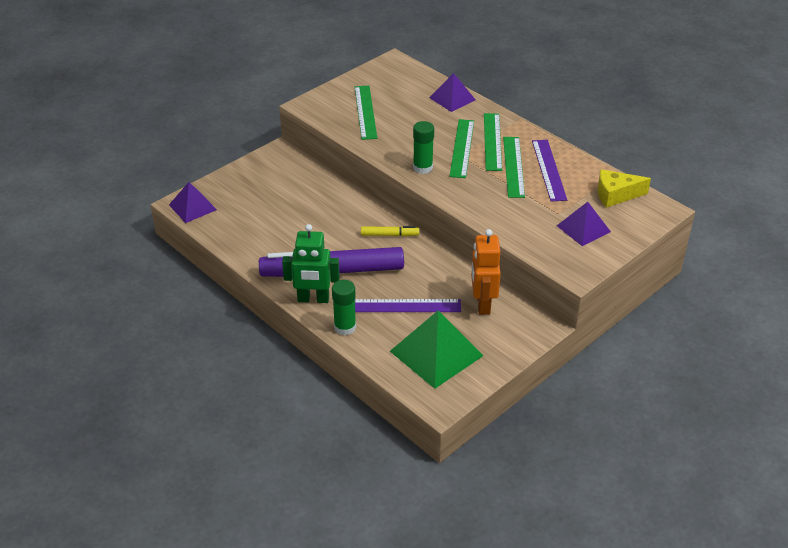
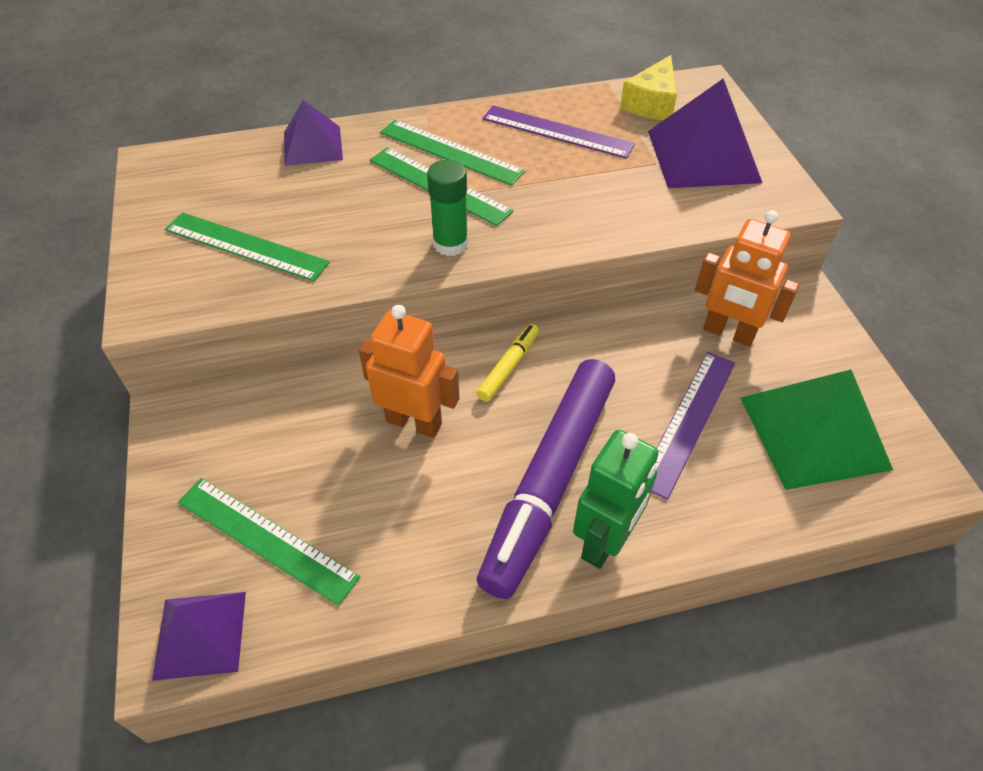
camera: 60 degrees left, 10 degrees up
(332, 219) = (414, 422): none -> orange robot
(345, 327) = (700, 526): green glue stick -> none
(513, 166) = (524, 157): green ruler -> green ruler (266, 538)
(583, 228) = (703, 156): purple pyramid -> purple pyramid, size x1.62

